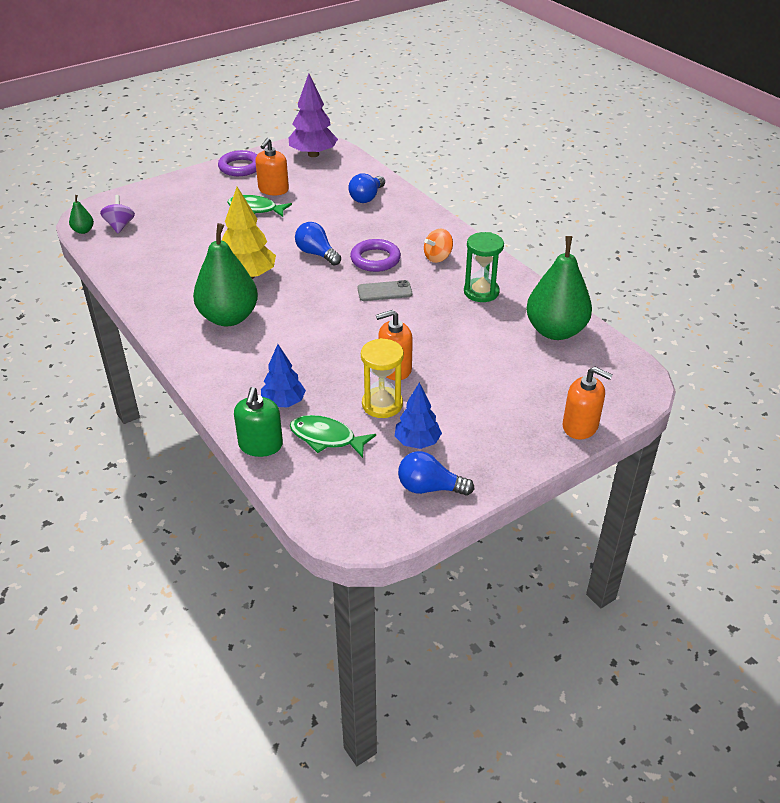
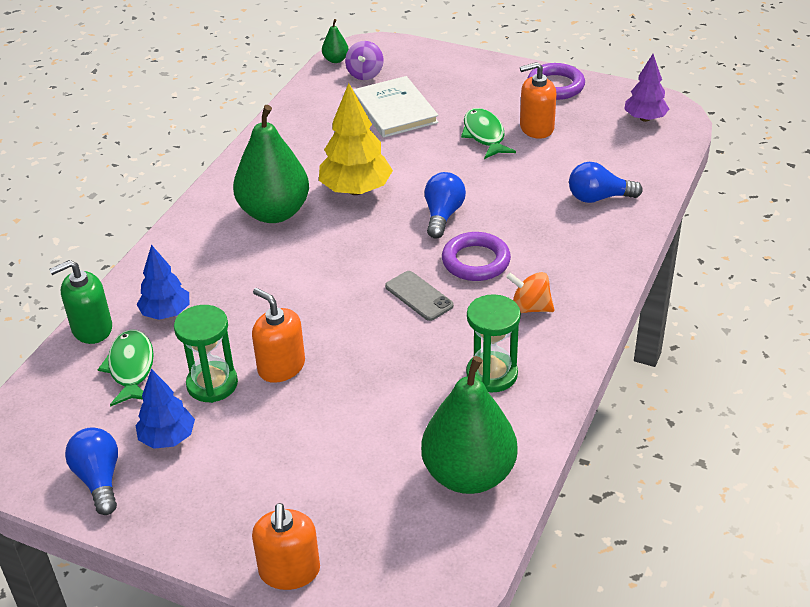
camera: 60 degrees right, 0 degrees up
(120, 226) = (365, 74): purple spinning top -> purple spinning top turned 135 degrees clockwise
(180, 230) = (395, 110): none -> white book
(313, 154) = (645, 118): purple tree -> purple tree, size x0.64
(382, 404) = (212, 384): yellow hourglass -> green hourglass

